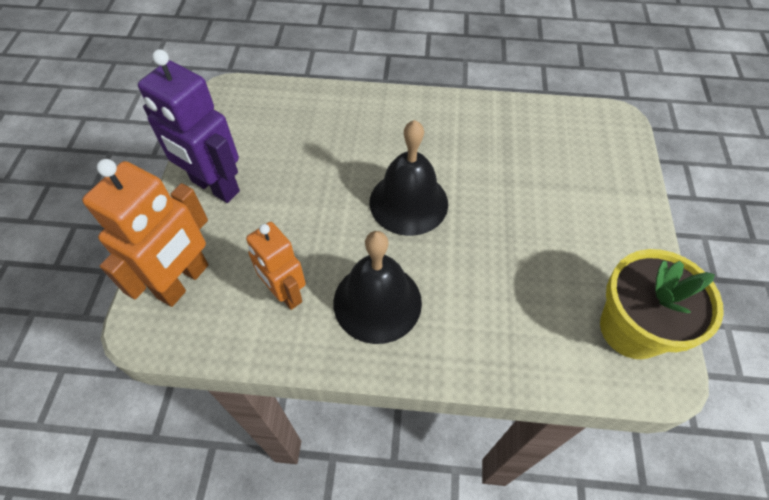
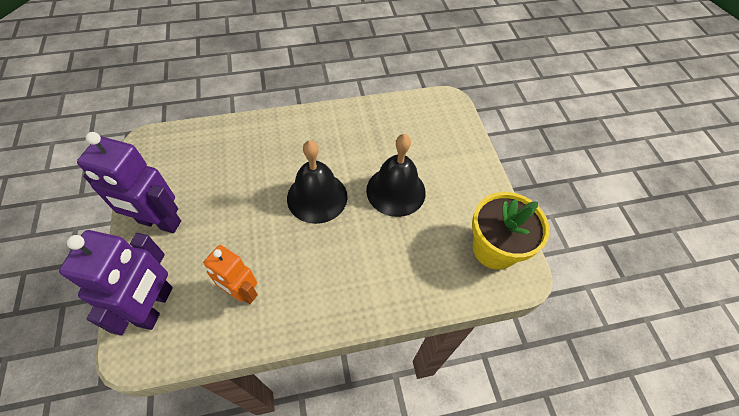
camera: 20 degrees left, 0 degrees up
(184, 281) = (156, 306): orange robot -> purple robot
(377, 302) = (314, 279): black bell -> black bell (396, 191)

